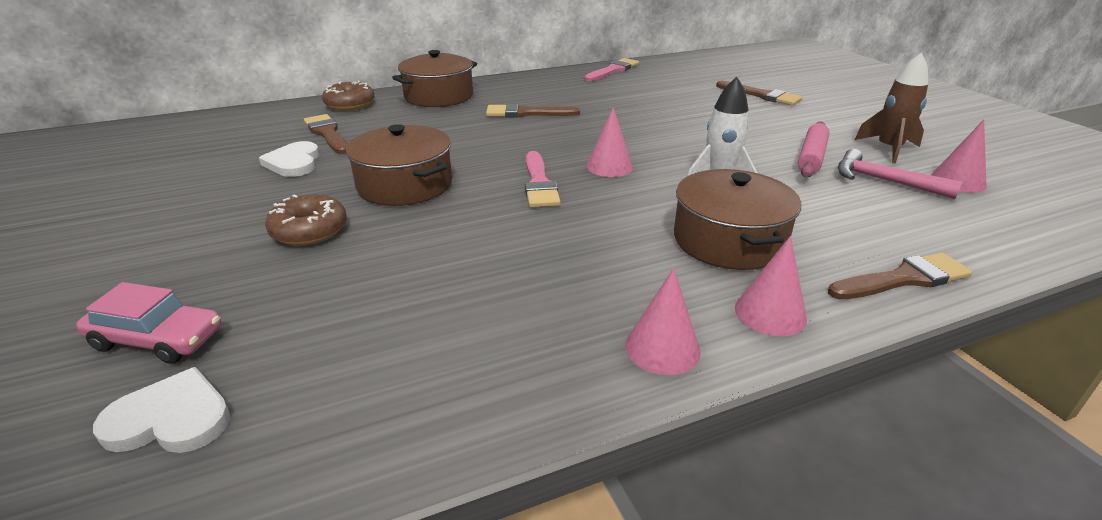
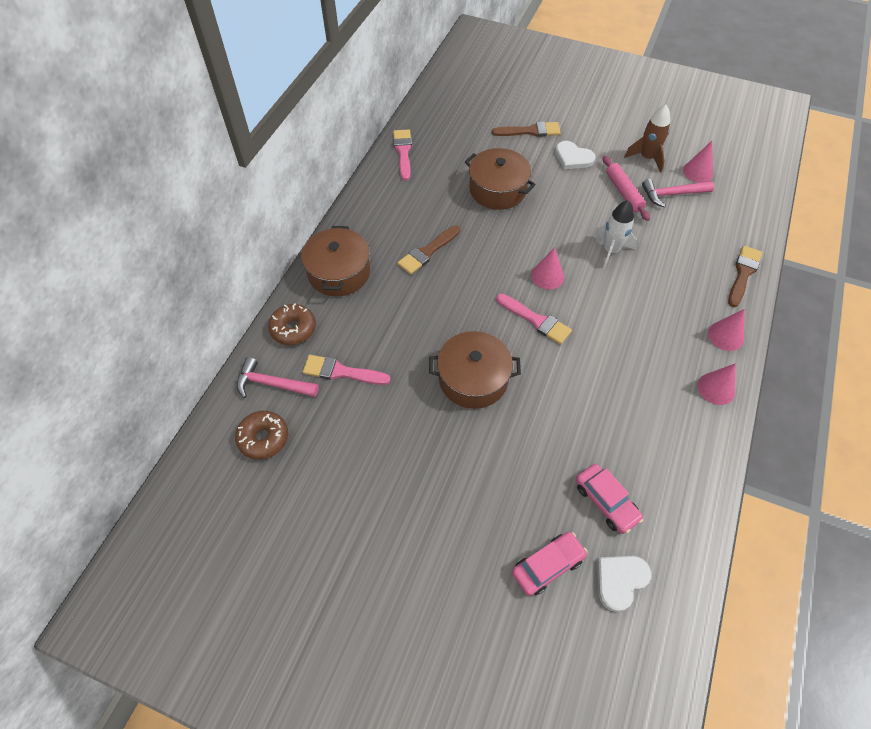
camera: 45 degrees left, 25 degrees up
(278, 118) = (272, 384): none -> pink hammer
(294, 163) = (376, 415): white heart -> white heart (573, 157)
(309, 231) = (489, 453): brown donut -> brown donut (263, 438)
(318, 340) = (606, 501): none -> pink car
(327, 134) = (341, 372): brown brush -> pink brush
(729, 241) = (665, 298): brown pot -> brown pot (497, 189)

